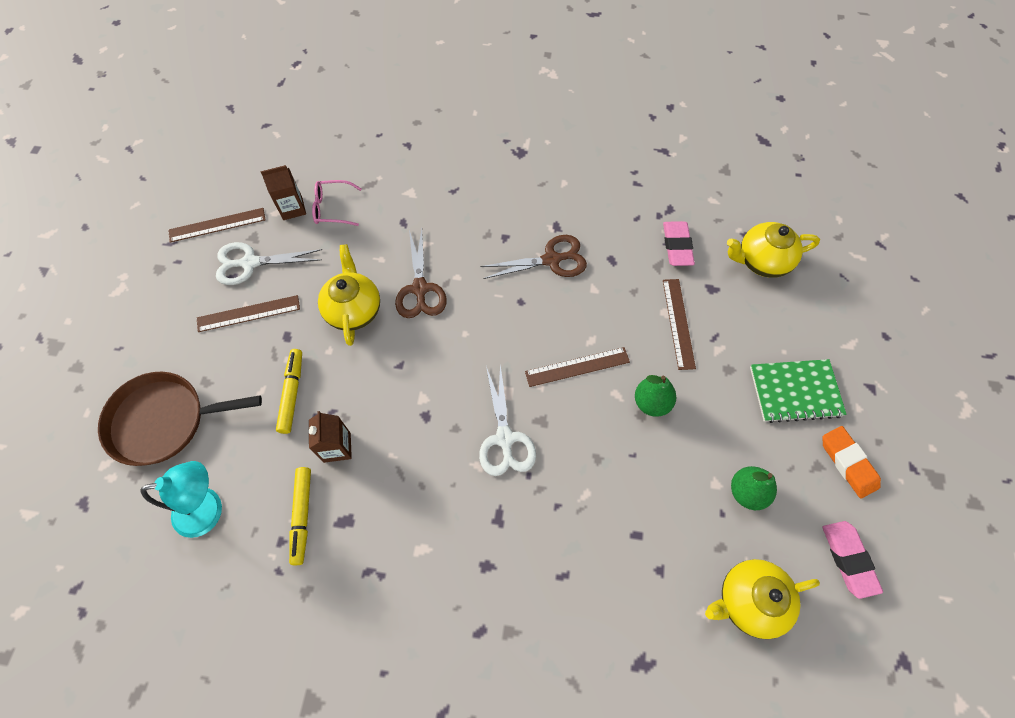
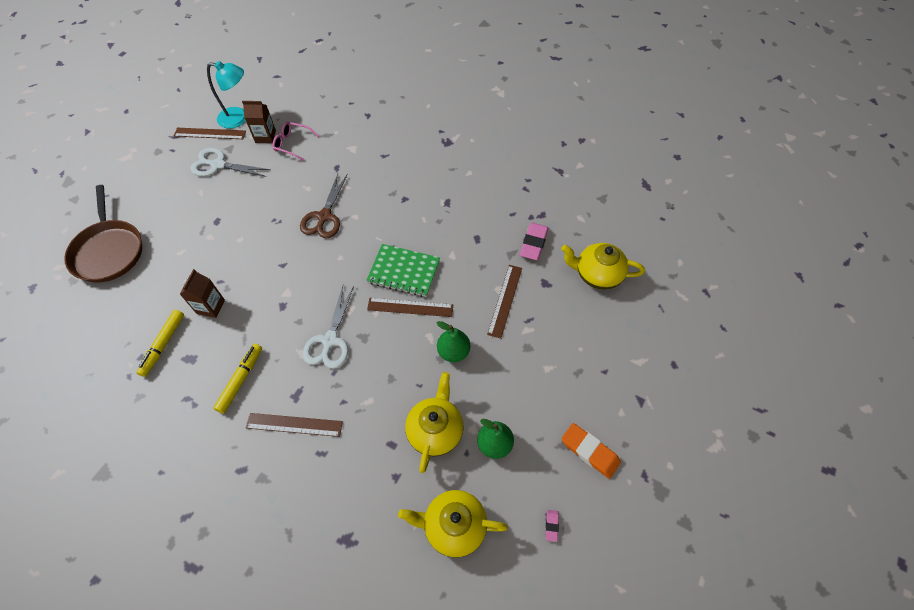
camera: 20 degrees right, 5 degrees down
(163, 421) = (109, 251): brown pan -> brown pan turned 120 degrees counterclockwise
(209, 509) = (106, 319): turquoise lamp -> turquoise lamp (239, 118)
(248, 313) = (199, 198): brown ruler -> brown ruler (294, 425)
(292, 393) = (200, 260): yellow marker -> yellow marker (241, 380)
(353, 310) = (271, 217): yellow teapot -> yellow teapot (435, 430)
(551, 260) = (431, 225): brown scissors -> none
(795, 391) = (573, 382): green notebook -> green notebook (404, 271)
(848, 463) = (589, 451): orange eraser -> orange eraser turned 45 degrees counterclockwise
(848, 559) = (551, 525): pink eraser -> pink eraser, size x0.47

